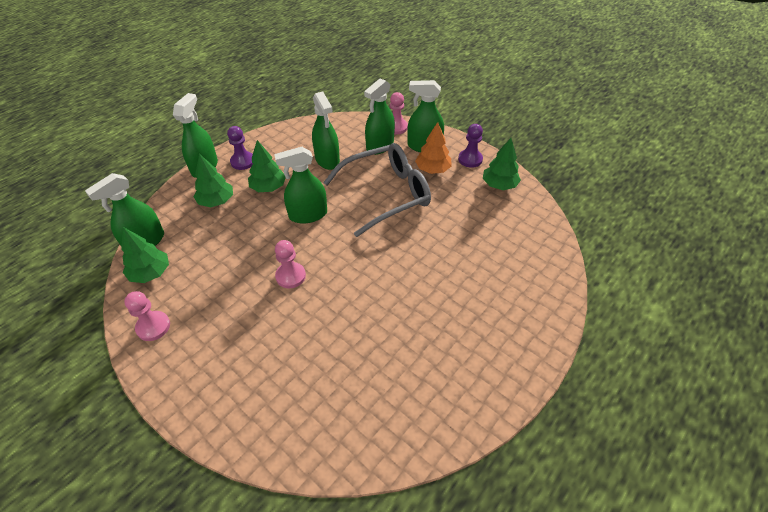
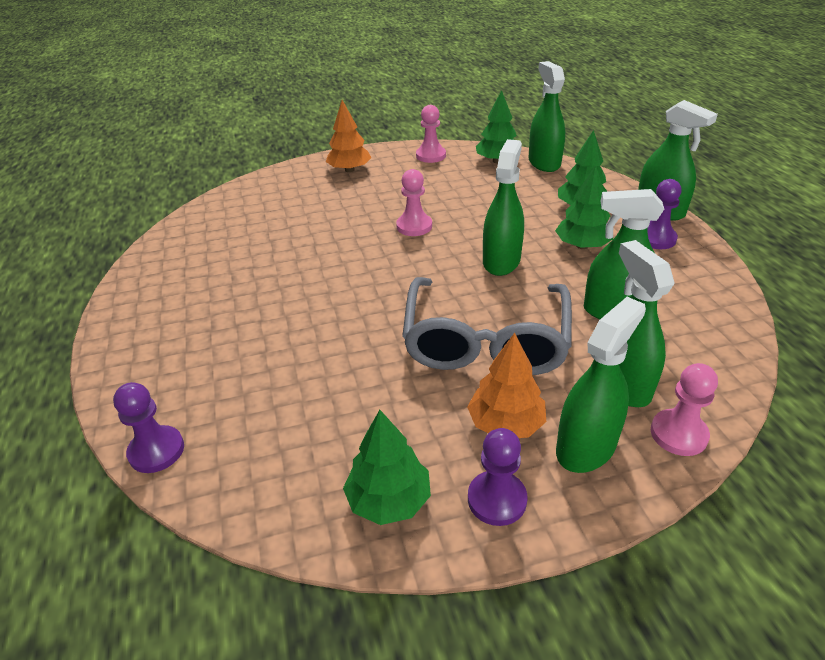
camera: 125 degrees right, 10 degrees down
(210, 379) = (349, 170): none -> orange tree
(560, 272) = (156, 451): none -> purple pawn

